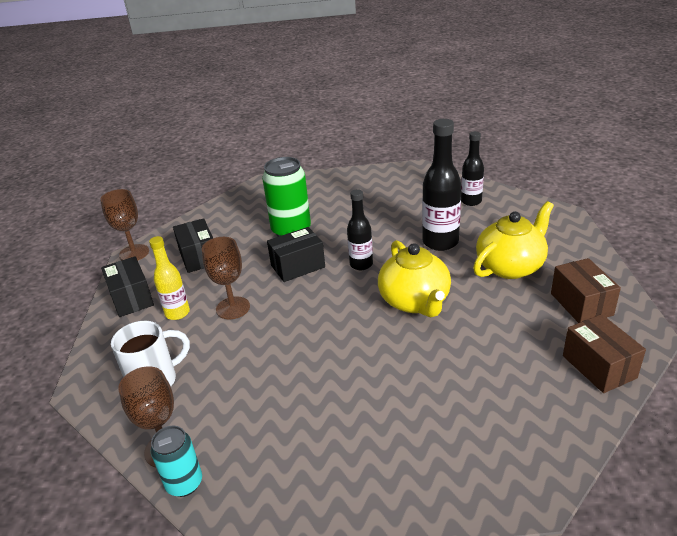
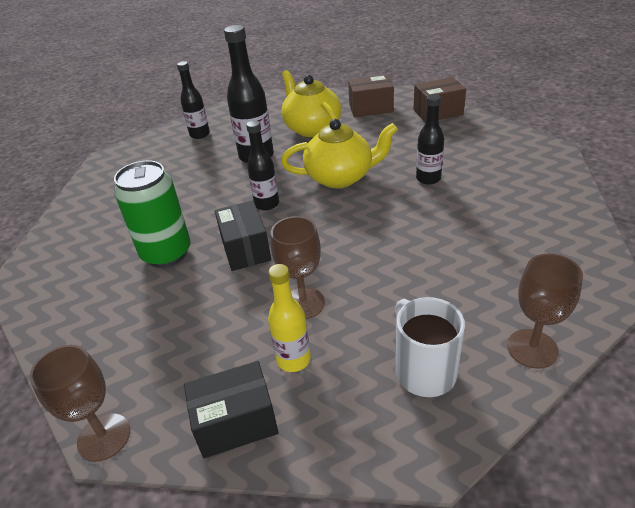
camera: 80 degrees left, 5 degrees up
(184, 483) = (575, 329): turquoise can -> none
(199, 257) = (170, 345): black box -> none
(426, 367) = (428, 179): none -> black bottle

